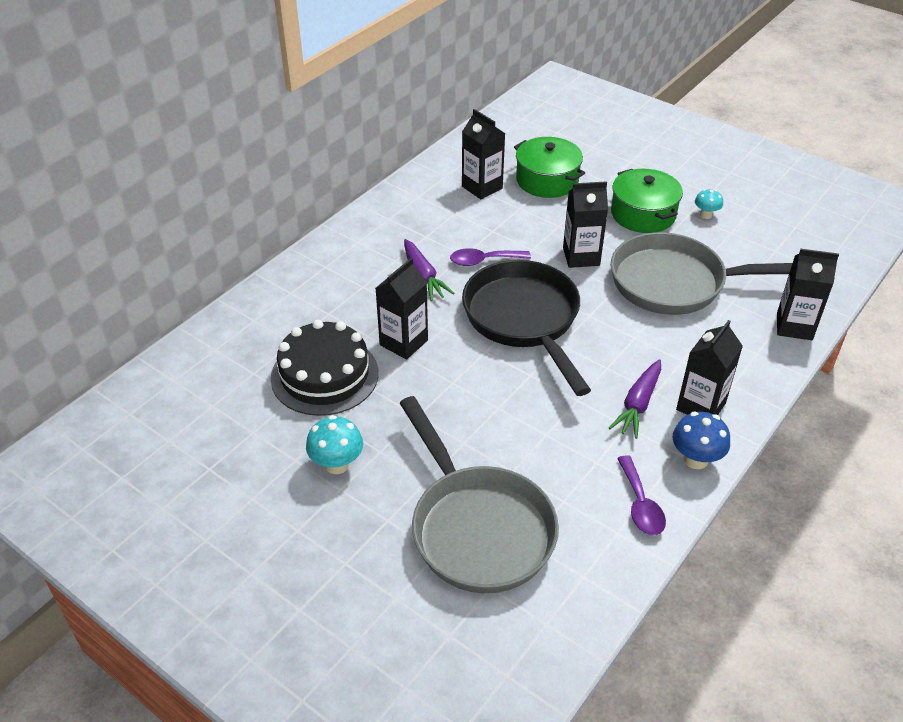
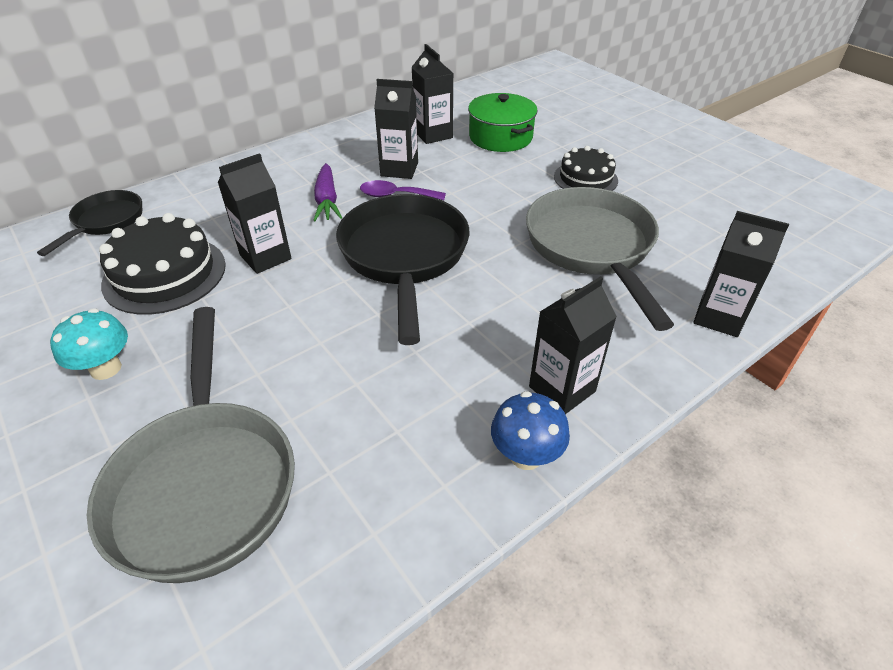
camera: 15 degrees right, 0 degrees up
(229, 335) = (105, 222): none -> black pan
(581, 256) = (499, 207): black carton -> black carton (399, 169)
(638, 404) = (484, 371): purple carrot -> none
(640, 505) = (424, 501): purple spoon -> none
(643, 214) = (585, 178): green pot -> black cake
(676, 283) = (592, 248): grey pan -> grey pan turned 60 degrees clockwise
(706, 215) = (654, 189): turquoise mushroom -> none

